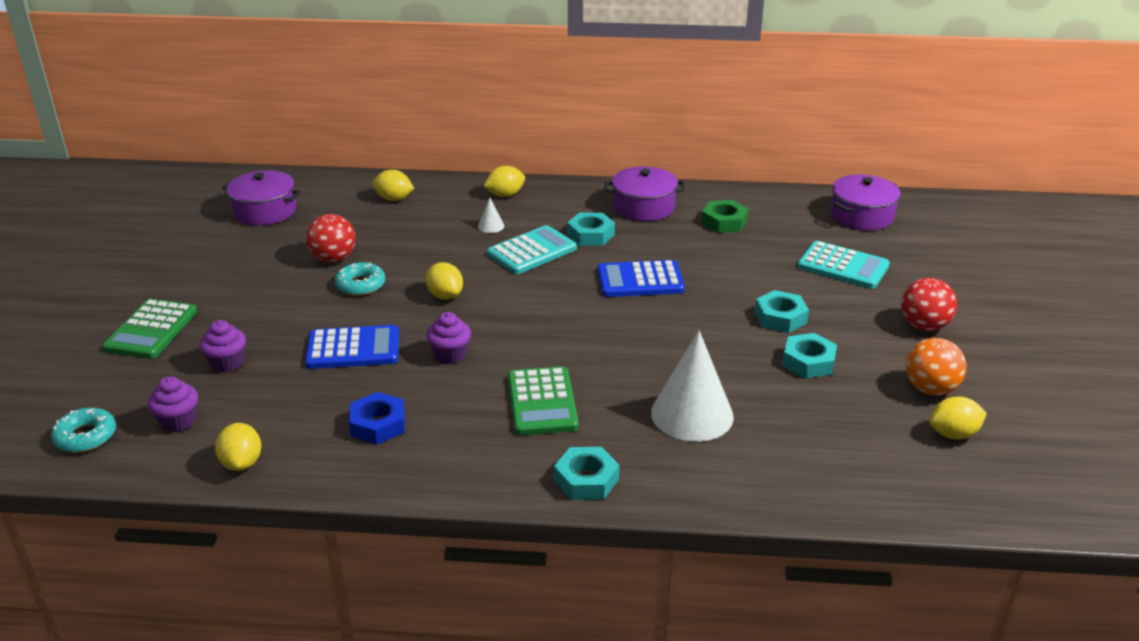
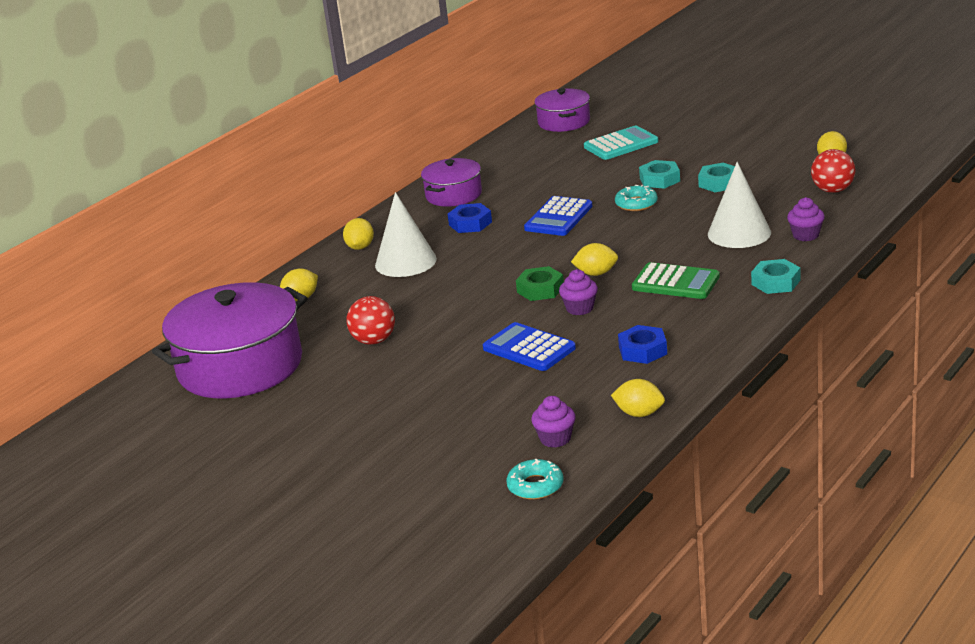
camera: 55 degrees left, 5 degrees down
(151, 330) = (395, 444): green calculator -> none
(227, 363) = (490, 409): purple cupcake -> purple cupcake (806, 235)
(265, 211) = (240, 366): purple pot -> purple pot, size x1.87
(353, 349) = (529, 348): blue calculator -> blue calculator turned 75 degrees counterclockwise
(360, 285) = (433, 333): turquoise donut -> turquoise donut (636, 204)
(445, 295) = (493, 298): yellow lemon -> yellow lemon (596, 273)
(491, 226) = (405, 262): white cone -> white cone, size x2.42
(532, 251) = (467, 251): turquoise calculator -> none
(590, 235) = (470, 223): turquoise nut -> blue nut
(724, 222) = (513, 170): green nut -> green nut (540, 289)
(924, 326) = (717, 138): red ball -> red ball (833, 190)
(930, 389) = (783, 154): orange ball -> none

